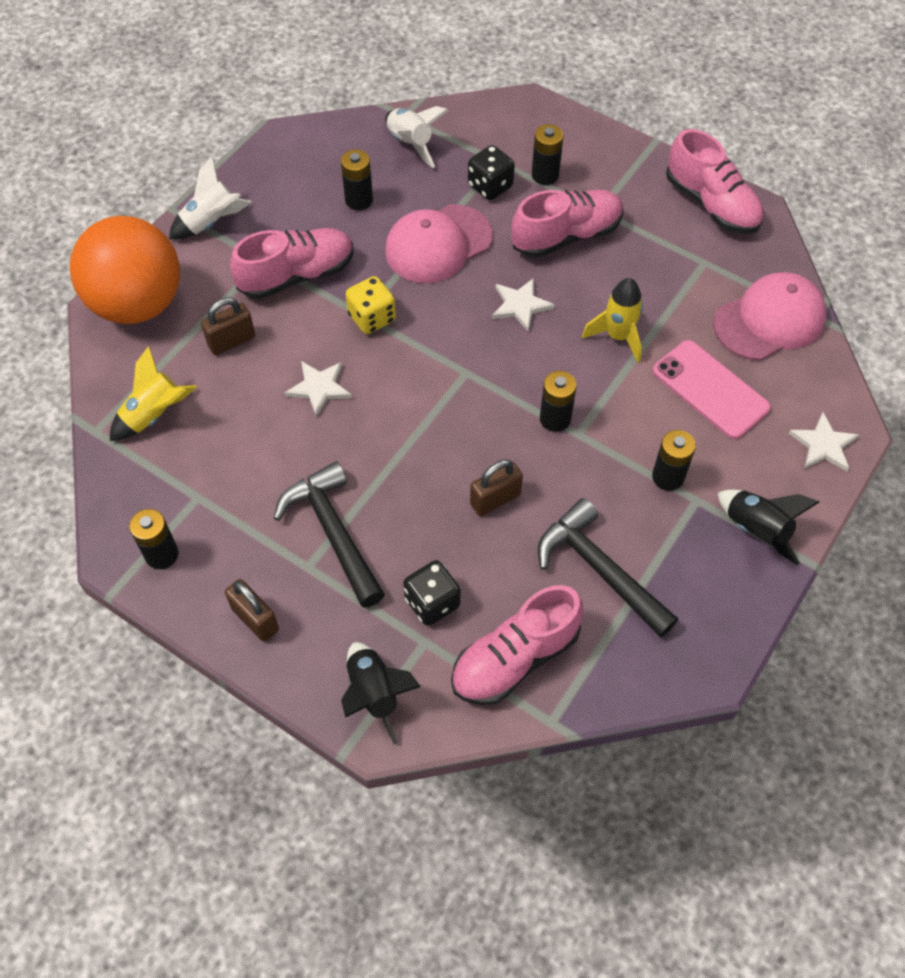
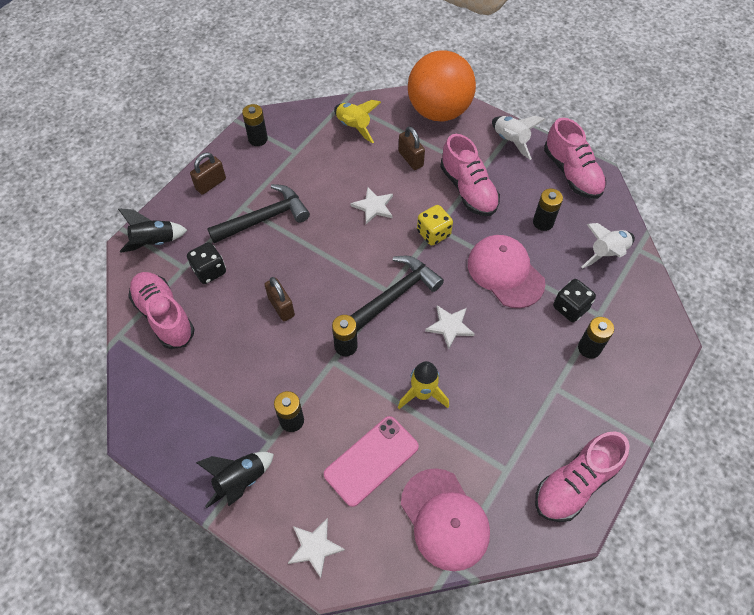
camera: 90 degrees right, 0 degrees up
(566, 236) = (523, 361): pink shoe -> pink shoe (572, 173)
(600, 570) = (220, 369): black hammer -> black hammer (395, 295)

